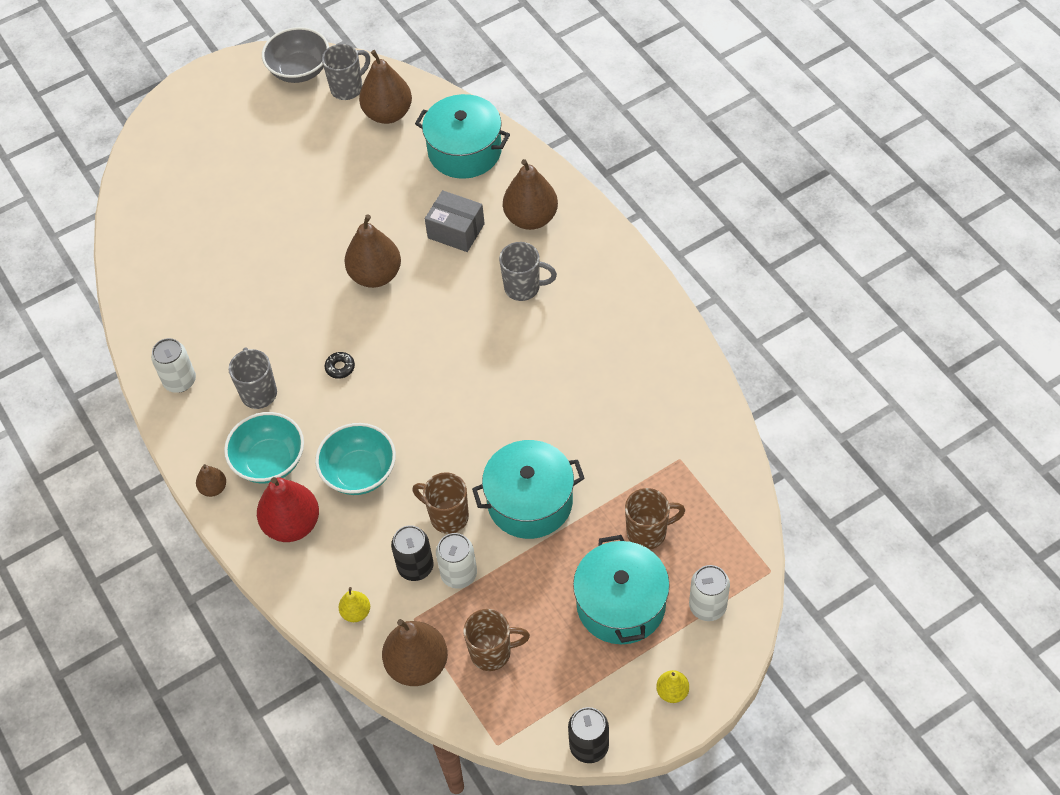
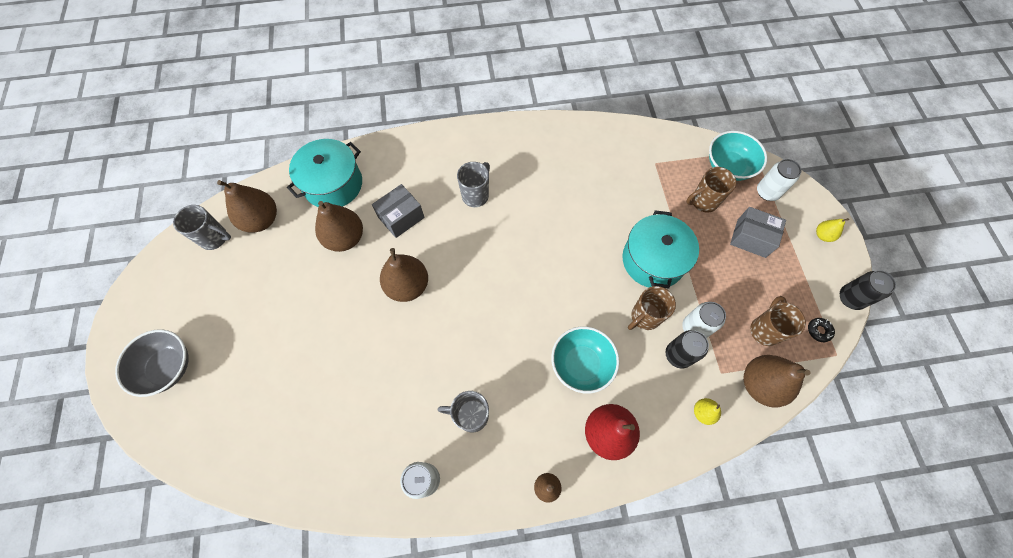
camera: 70 degrees left, 10 degrees up
(269, 461) = (541, 430): turquoise bowl -> turquoise bowl (728, 167)
(299, 70) = (168, 266): grey bowl -> grey bowl (168, 367)
(340, 367) = (479, 343): black donut -> black donut (818, 331)
(348, 88) = (215, 238): grey mug -> grey mug turned 120 degrees clockwise
(531, 218) = (419, 168): brown pear -> brown pear (345, 238)
(621, 604) = (751, 238): turquoise pot -> grey box
(648, 532) = (703, 202): brown mug -> brown mug turned 120 degrees counterclockwise

